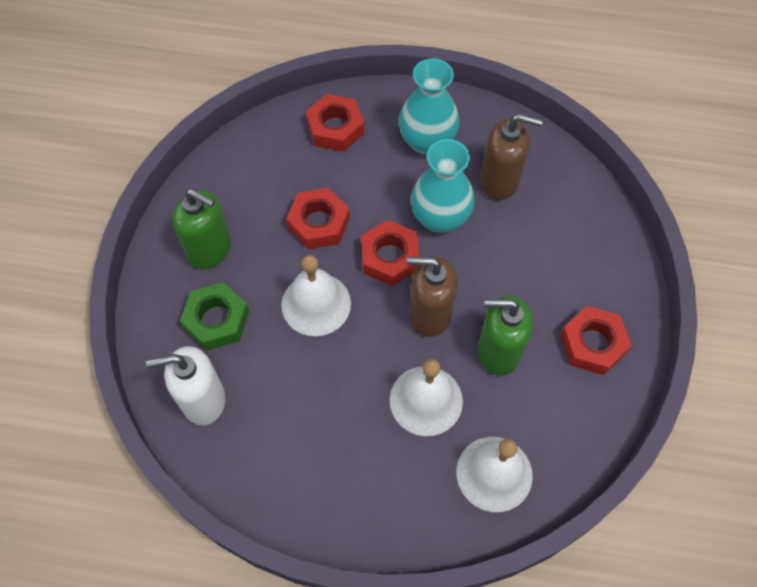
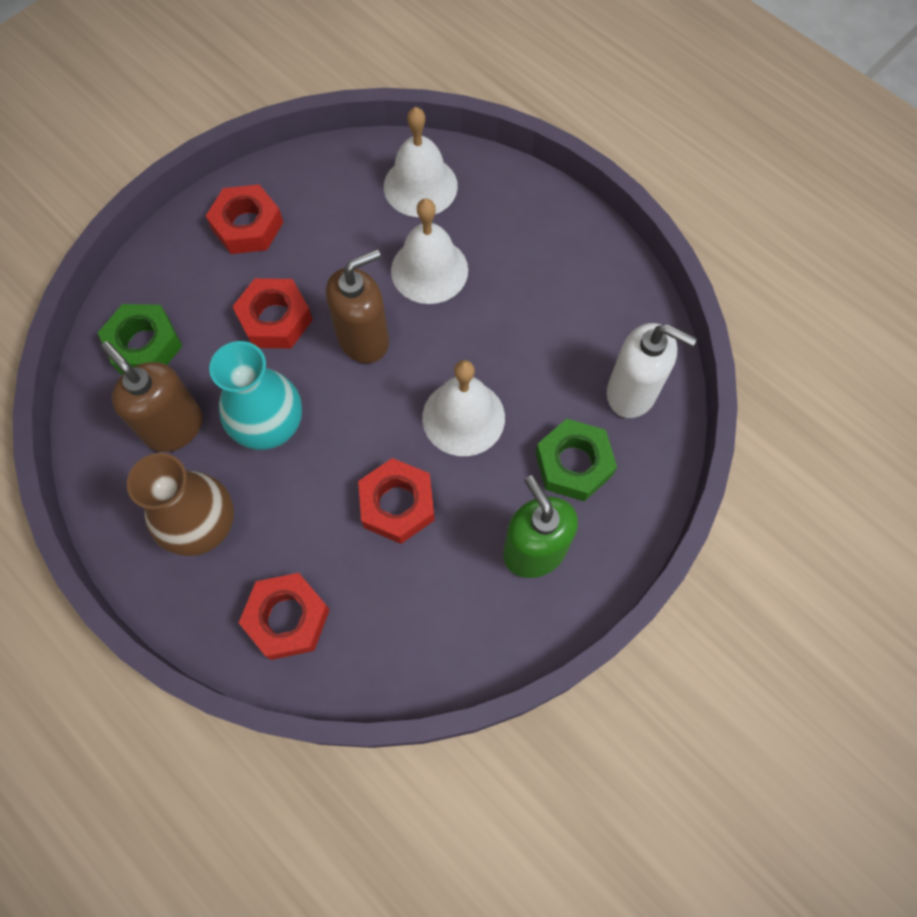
camera: 145 degrees left, 5 degrees up
(390, 257) = (355, 418): red nut -> red nut (275, 319)
(427, 142) = (203, 526): turquoise vase -> brown vase
(429, 314) = (364, 339): brown soap dispenser -> brown soap dispenser turned 75 degrees counterclockwise
(498, 351) = (332, 269): green soap dispenser -> none
(571, 215) = (144, 345): none -> green nut

